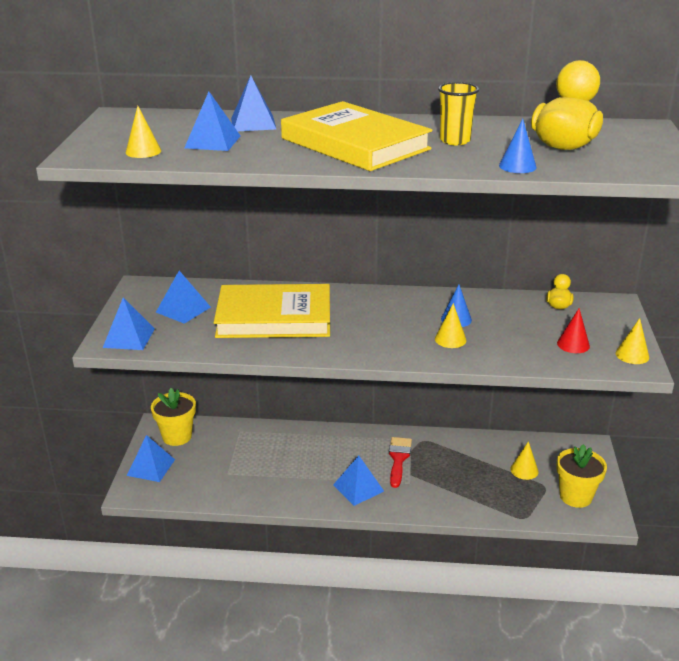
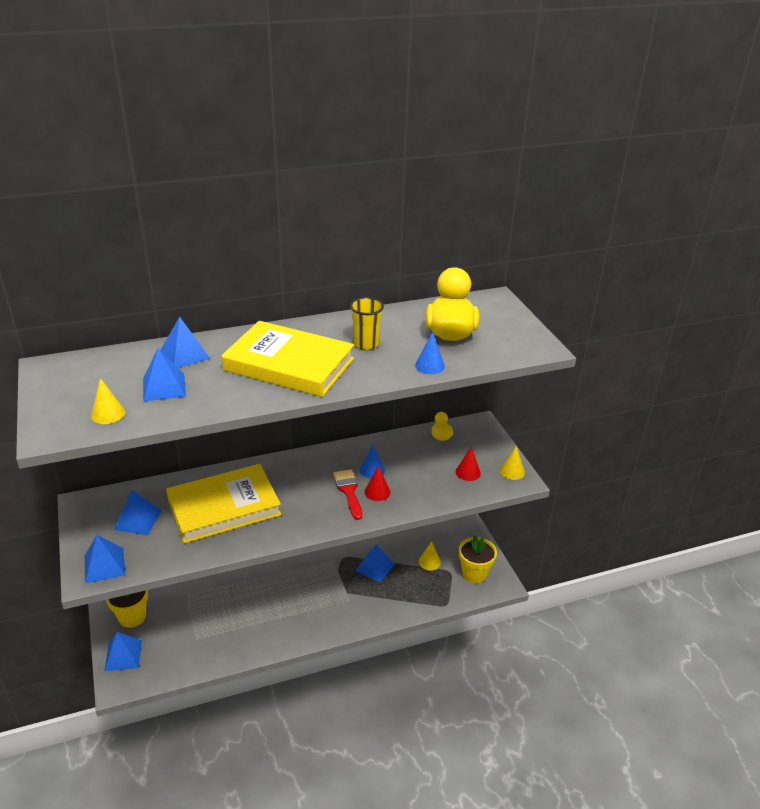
camera: 25 degrees left, 5 degrees up
(358, 488) = (311, 618): blue pyramid -> blue pyramid (375, 567)
(398, 458) = (331, 580): red brush -> red brush (348, 491)
(450, 339) = (377, 492): yellow cone -> red cone

